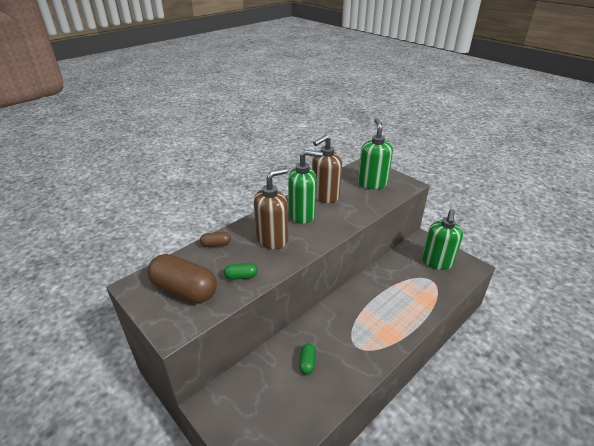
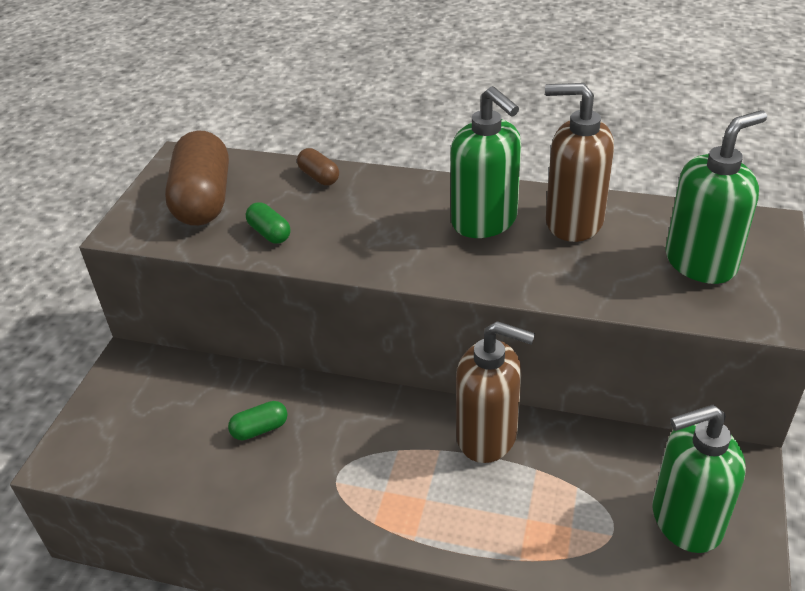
camera: 60 degrees right, 5 degrees up
(272, 239) = (383, 221): brown soap dispenser -> brown soap dispenser (487, 436)

